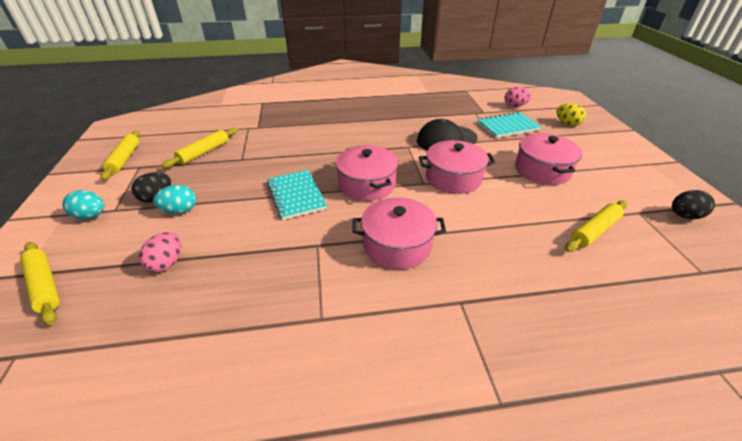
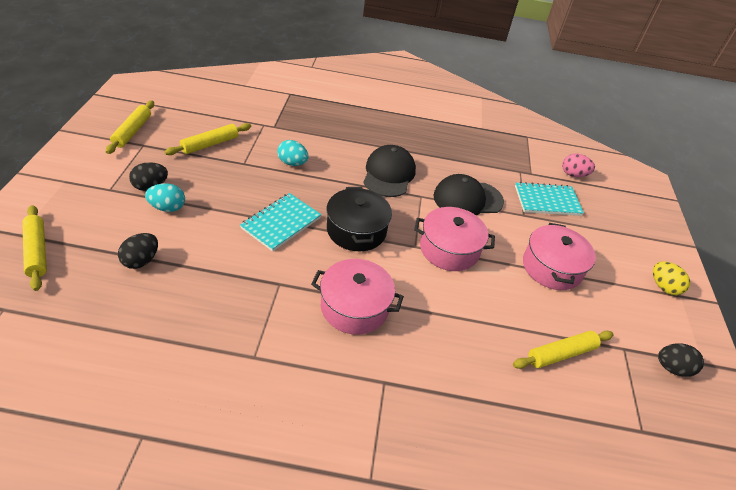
camera: 10 degrees right, 5 degrees up
(91, 216) = (88, 190): turquoise egg -> turquoise egg (292, 163)
(167, 263) = (141, 261): pink egg -> black egg
(296, 195) = (281, 223): turquoise notebook -> turquoise notebook turned 45 degrees clockwise
(367, 184) = (356, 230): pink pot -> black pot
(373, 138) = (389, 174): none -> black cap
(567, 124) = (620, 216): yellow egg -> yellow egg (663, 287)

